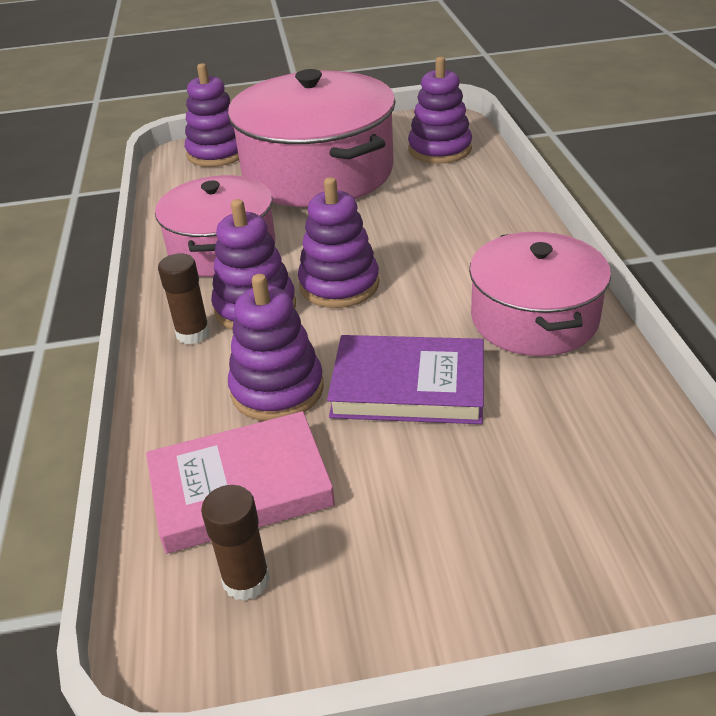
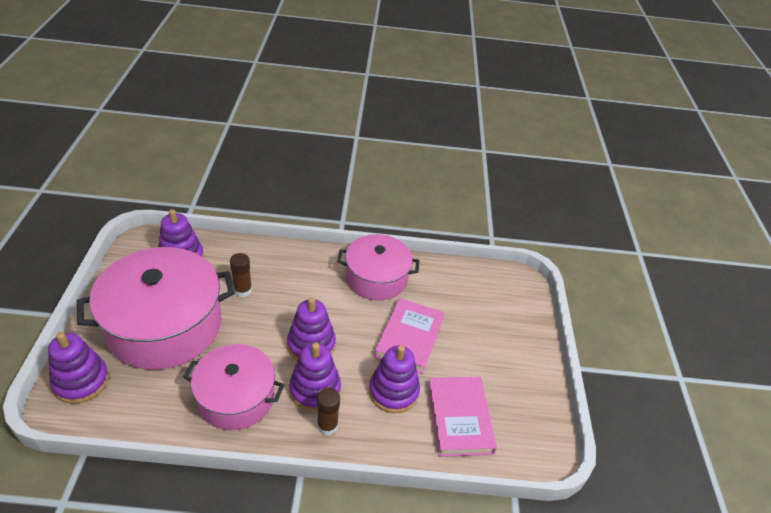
camera: 85 degrees left, 5 degrees up
(246, 580) = (512, 423): brown glue stick -> brown glue stick (243, 290)
(408, 386) = (409, 338): purple book -> pink book

